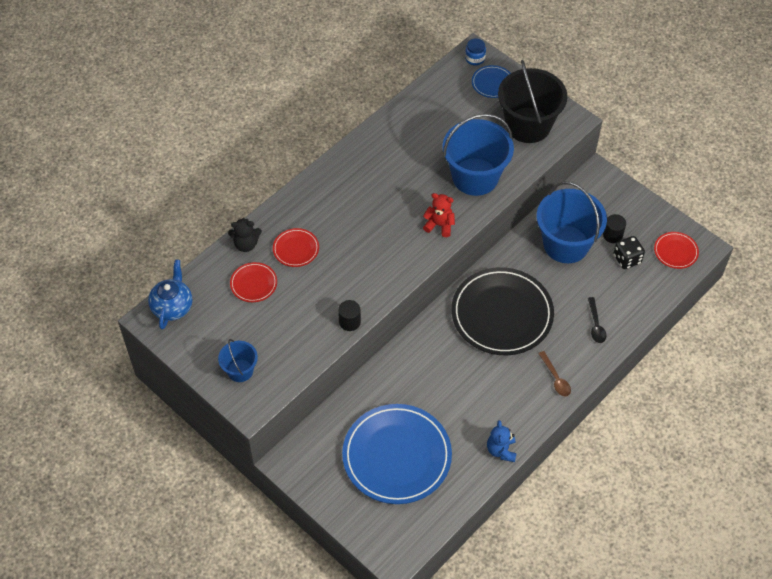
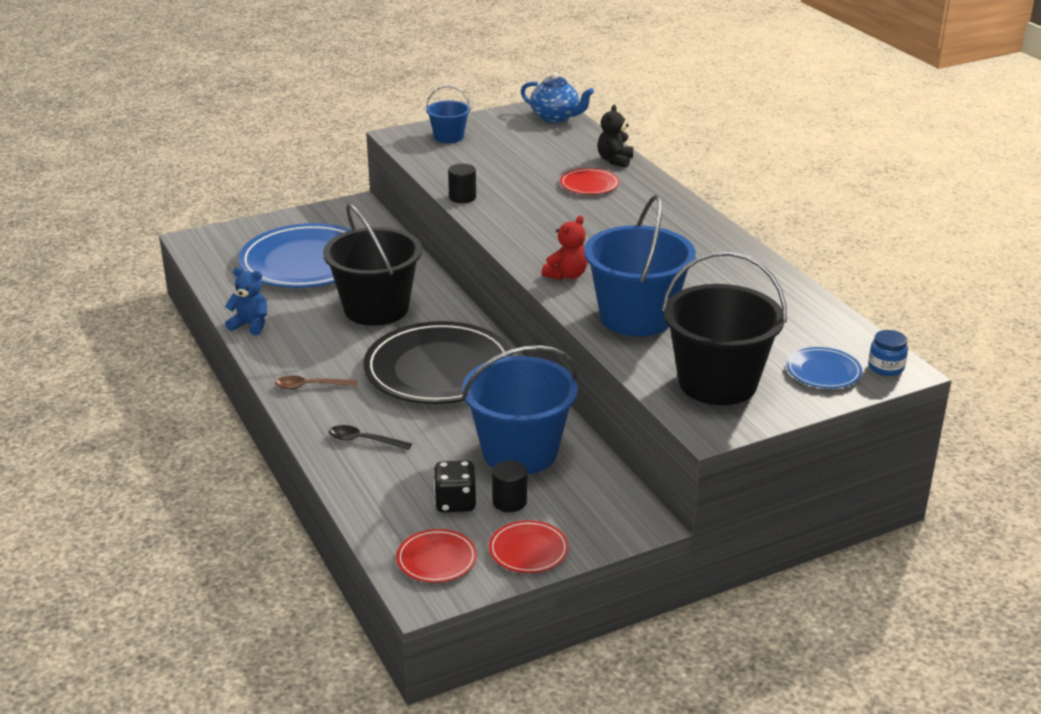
camera: 110 degrees right, 25 degrees down
(253, 284) = (556, 157): red plate -> red plate (528, 550)
(443, 380) = (376, 308): none -> black bucket

